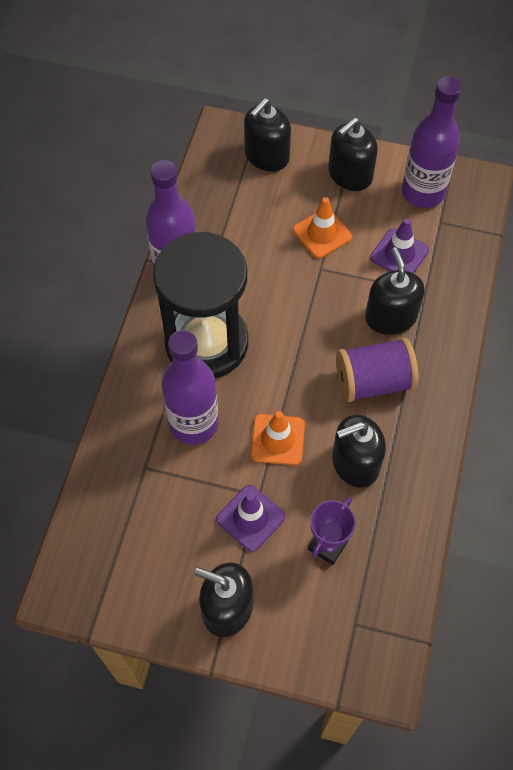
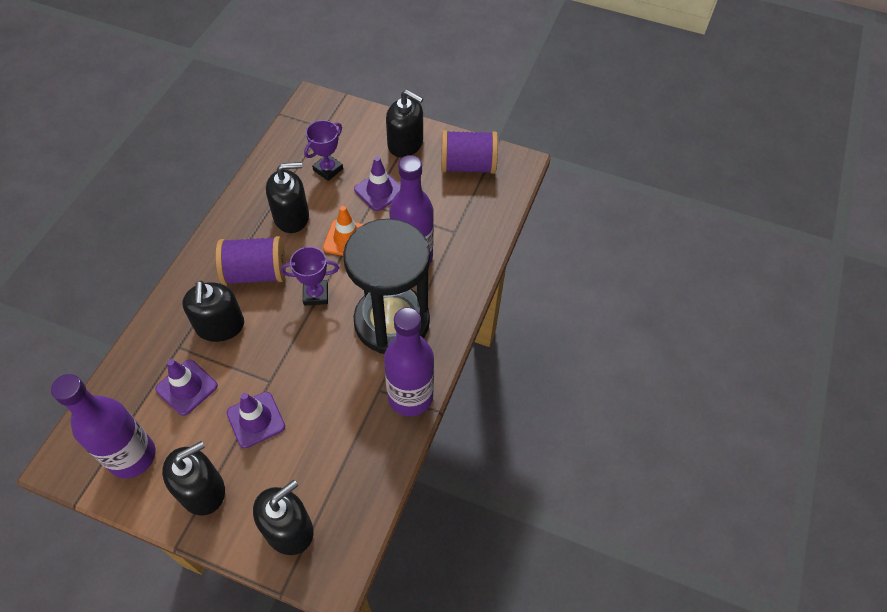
camera: 175 degrees left, 5 degrees down
(133, 578) = (468, 166): none -> purple spool
(297, 364) = (315, 294): none -> purple trophy
(322, 233) = (256, 419): orange traffic cone -> purple traffic cone

